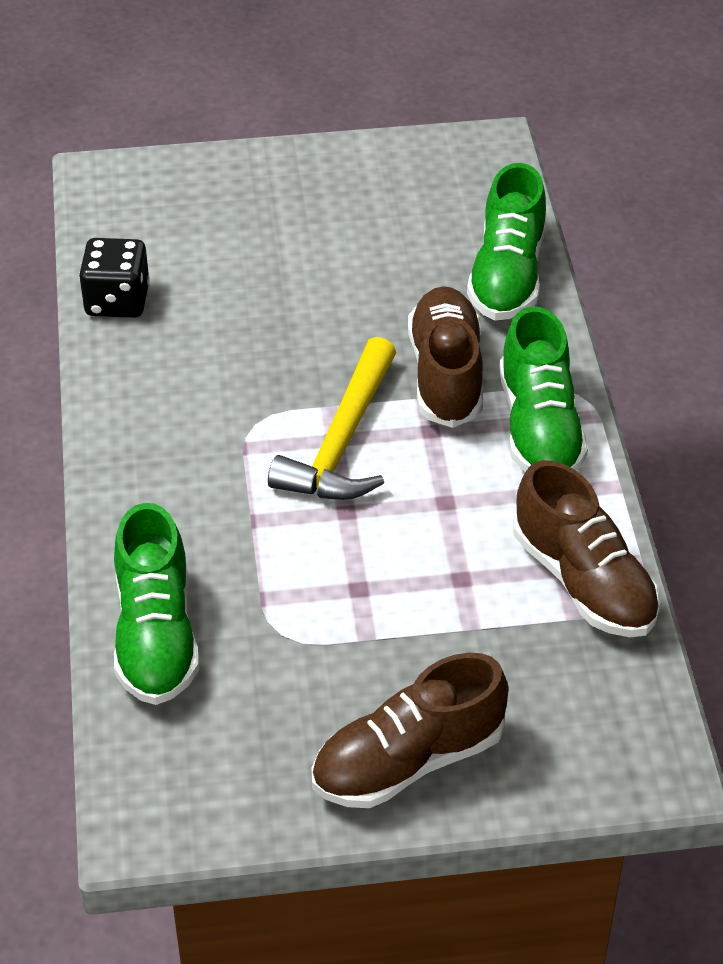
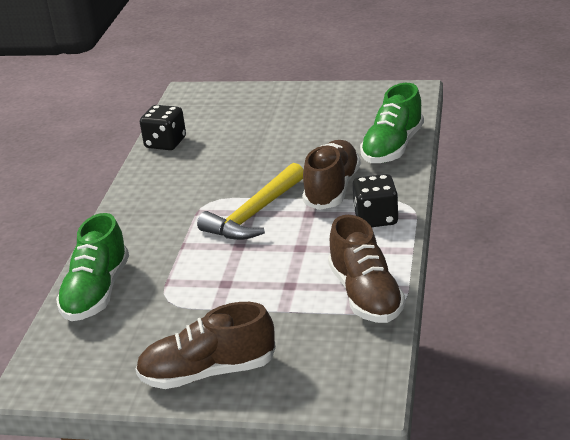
camera: 20 degrees right, 15 degrees down
(539, 428) = (376, 218): green shoe -> black dice

